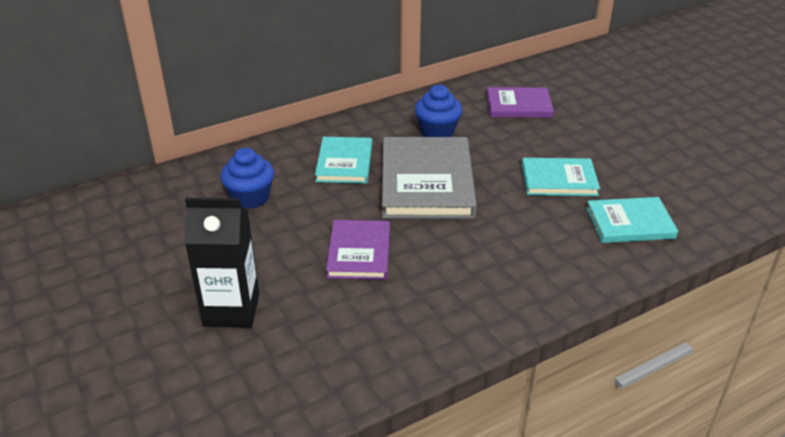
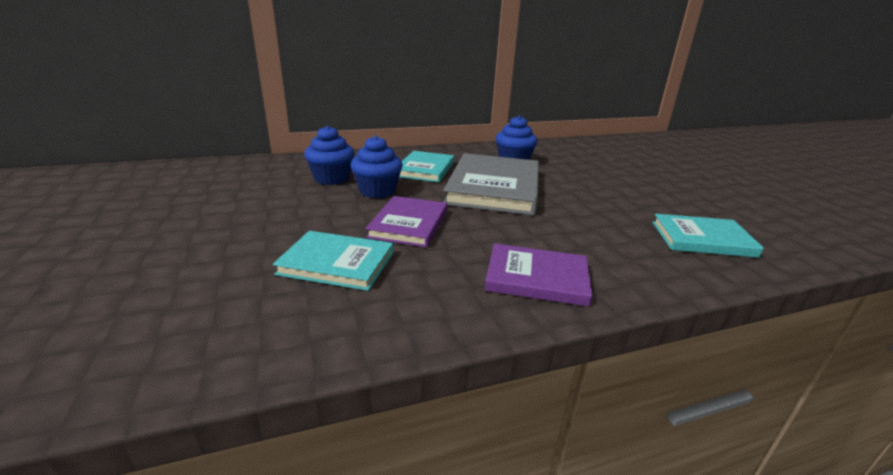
camera: 10 degrees right, 10 degrees down
(231, 309) = (254, 248): black carton -> none
(308, 209) = (377, 191): none -> blue cupcake
(519, 106) = (588, 156): purple book -> purple book (537, 278)
(559, 180) = (623, 200): turquoise book -> turquoise book (337, 263)

